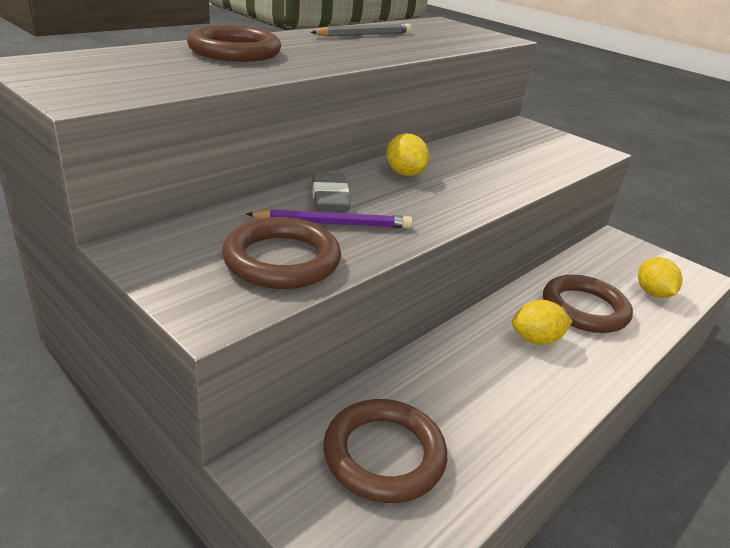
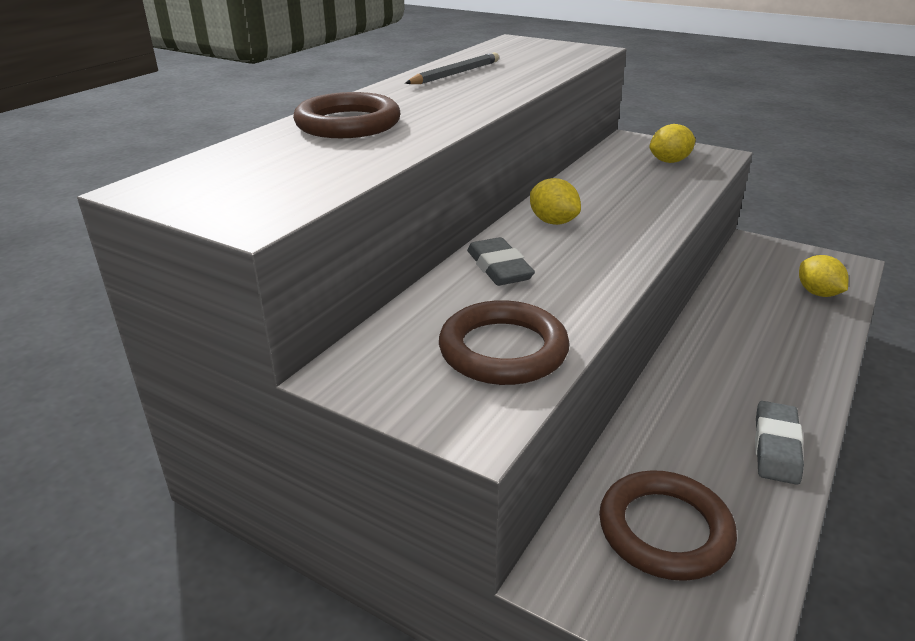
camera: 10 degrees left, 0 degrees up
(333, 224) = (524, 296): purple pencil -> none
(531, 412) = (776, 447): none -> grey eraser
(536, 339) = (738, 370): yellow lemon -> yellow lemon (669, 161)
(584, 309) = (765, 325): brown ring -> none

